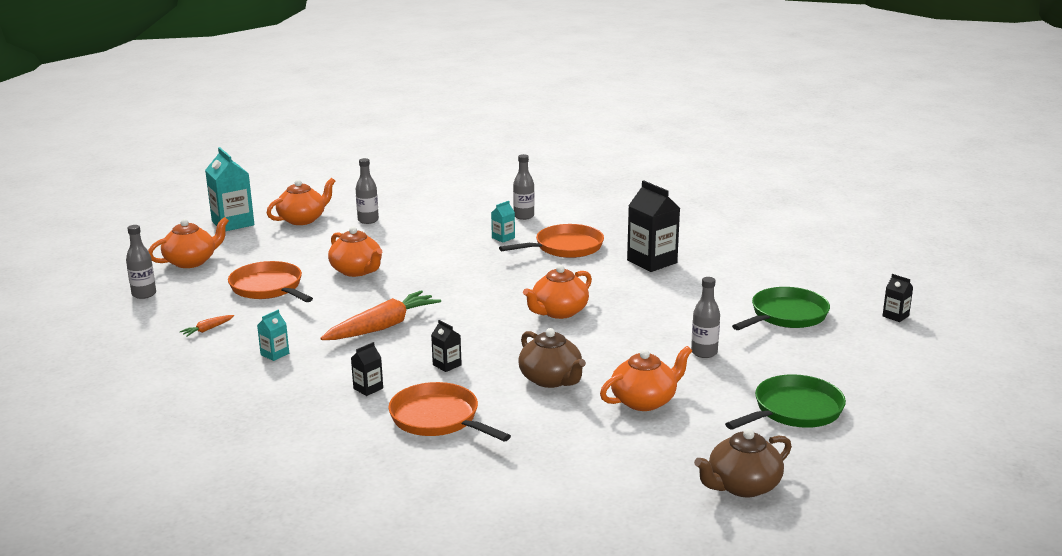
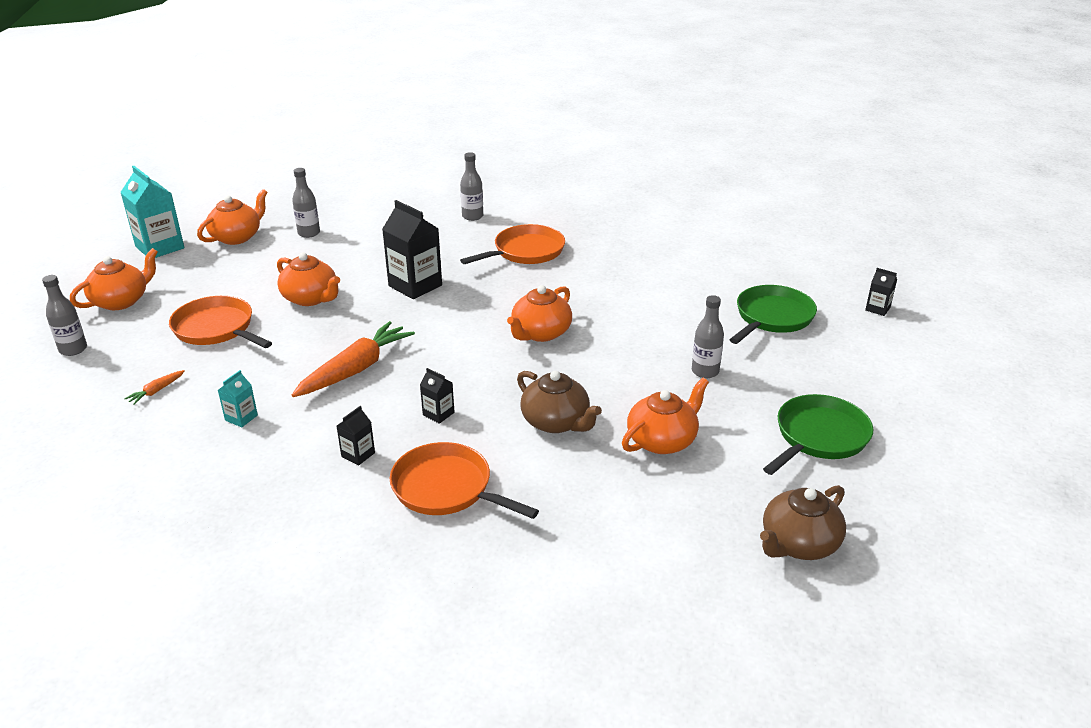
camera: 10 degrees left, 10 degrees up
(503, 238) = (458, 244): turquoise carton -> none
(652, 262) = (618, 262): black carton -> black carton (415, 285)

